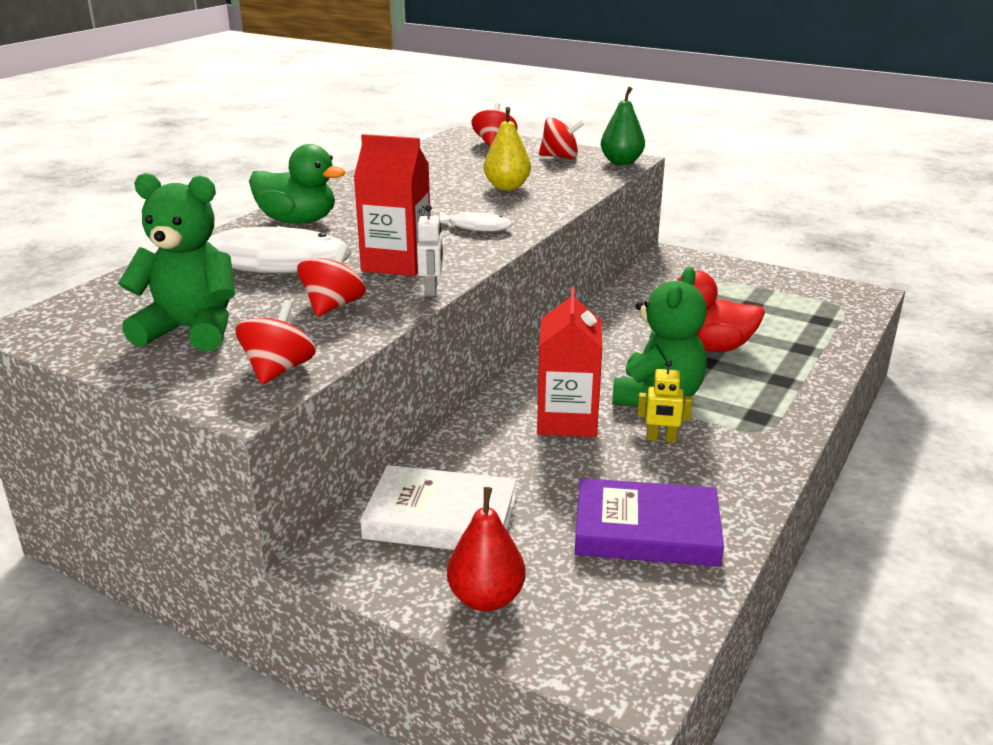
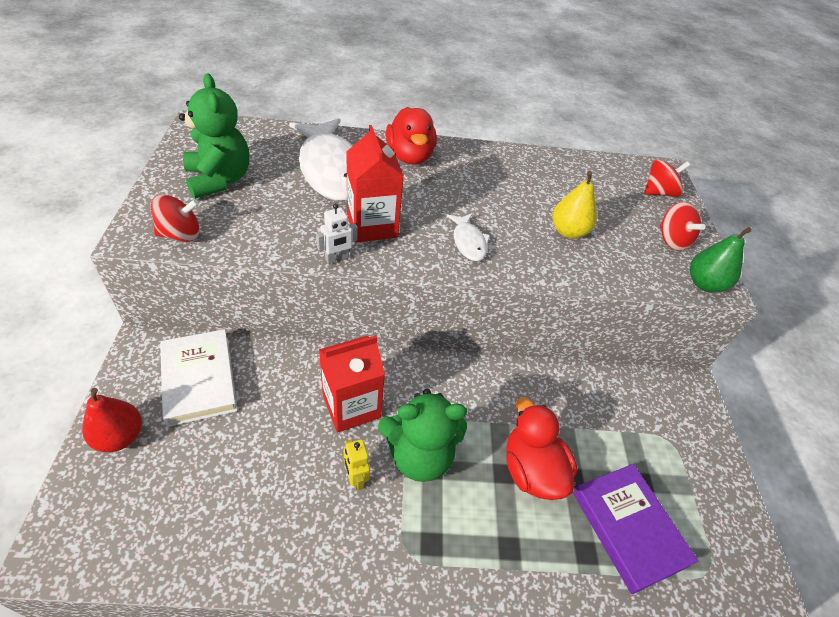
camera: 55 degrees right, 20 degrees up
(298, 221) = (410, 156): green duck -> red duck
(333, 306) = (283, 222): red spinning top -> none
(646, 530) = (224, 507): purple book -> purple book (628, 528)

